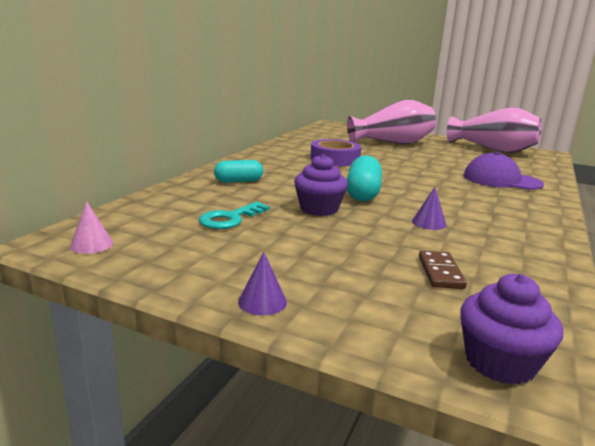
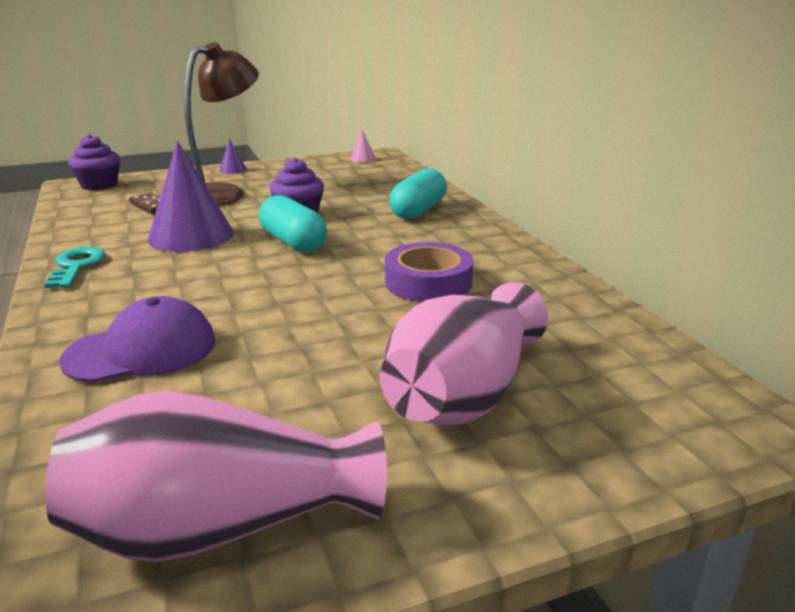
camera: 135 degrees right, 5 degrees up
(230, 219) = (337, 188): turquoise key -> turquoise key (76, 266)
(238, 181) = (418, 211): turquoise capsule -> turquoise capsule, size x1.50
(341, 258) = (224, 193): none -> brown lamp
(429, 223) = (191, 235): purple cone -> purple cone, size x2.34

